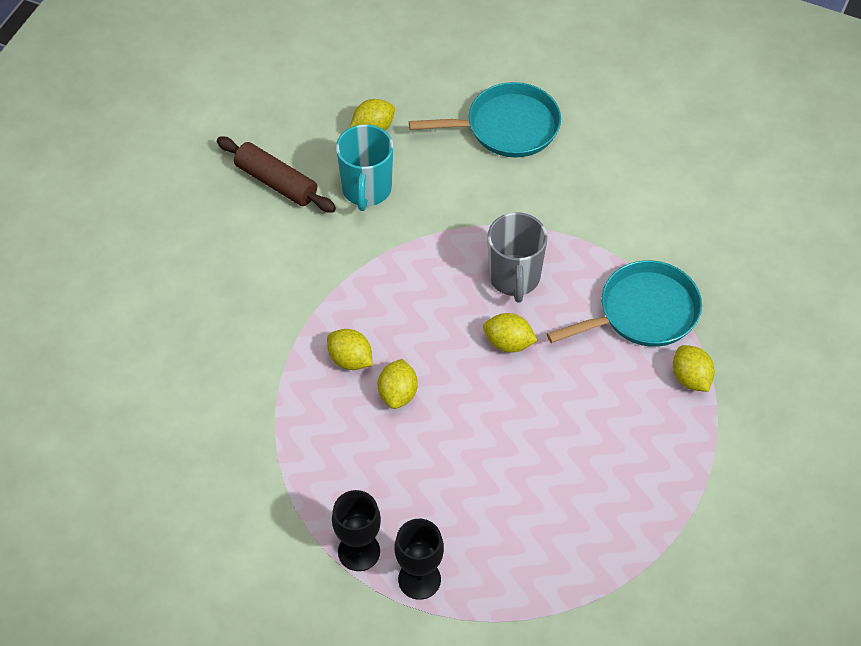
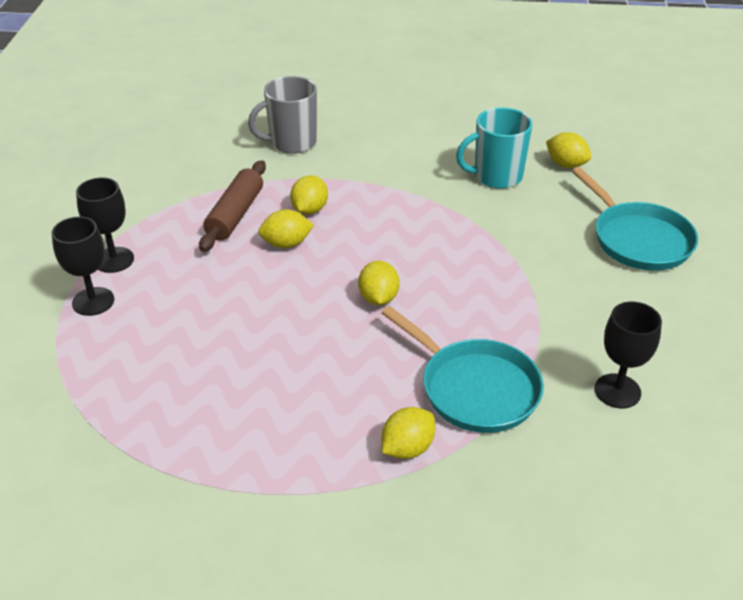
camera: 70 degrees right, 15 degrees down
(276, 182) = (468, 131): brown rolling pin -> brown rolling pin (235, 215)
(514, 278) = (458, 285): grey mug -> grey mug (291, 143)
(677, 222) = (617, 391): none -> black goblet

